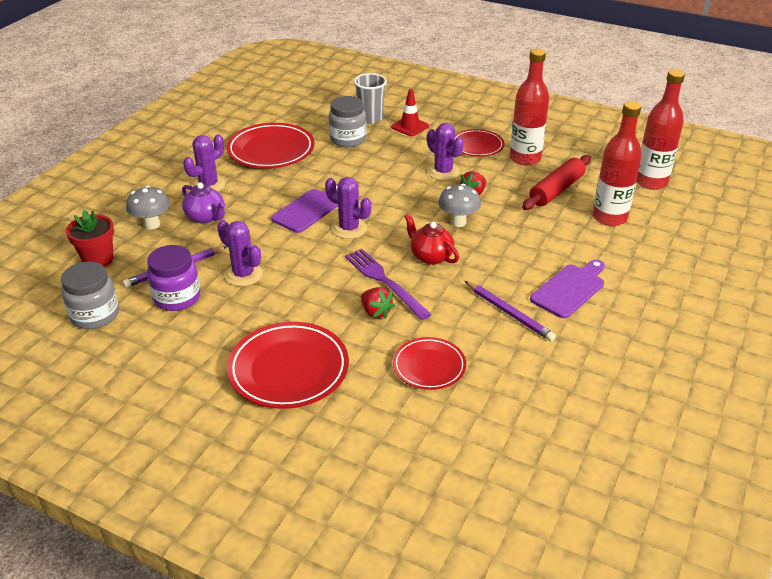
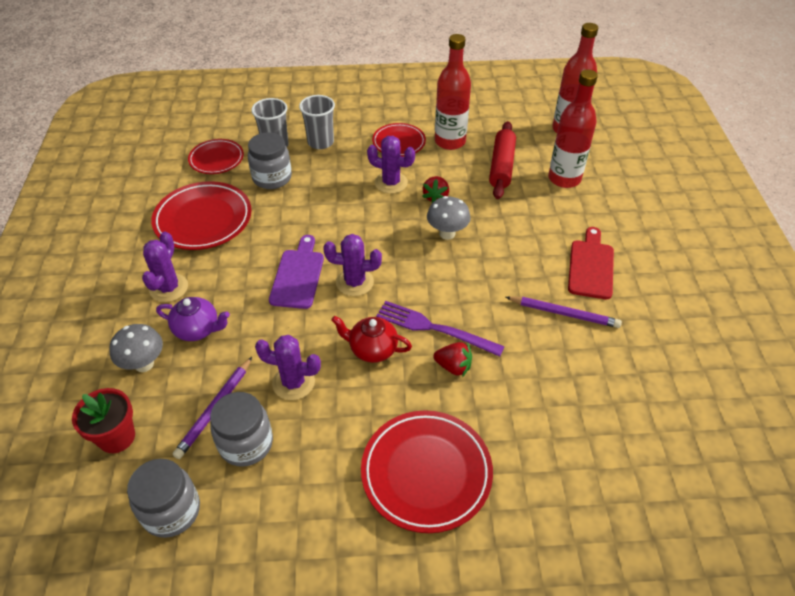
camera: 30 degrees left, 10 degrees up
(177, 297) = (246, 443): purple jar -> grey jar
(410, 126) = (320, 142): red traffic cone -> grey cup
(429, 366) = (545, 404): red plate -> red plate (216, 159)
(430, 256) = (452, 282): red teapot -> red teapot (372, 349)
(569, 289) = (591, 266): purple cutting board -> red cutting board

